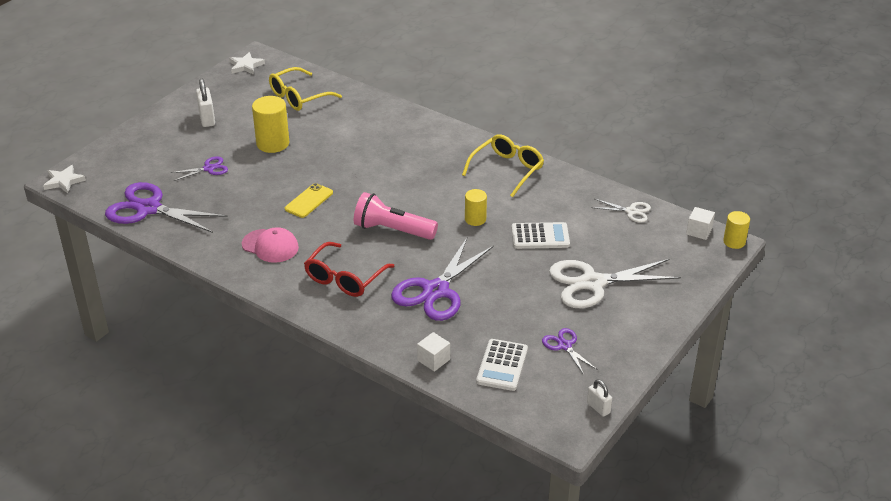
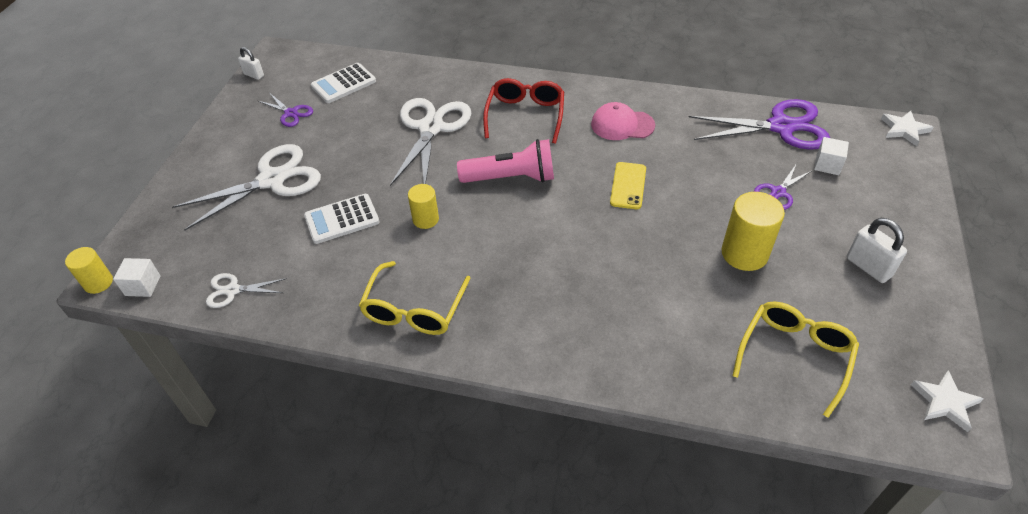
camera: 160 degrees right, 10 degrees up
(433, 360) = (404, 73): white cube -> white cube (827, 165)
(436, 291) = (431, 128): purple scissors -> white scissors
(502, 365) = (343, 84): white calculator -> white calculator turned 120 degrees counterclockwise

